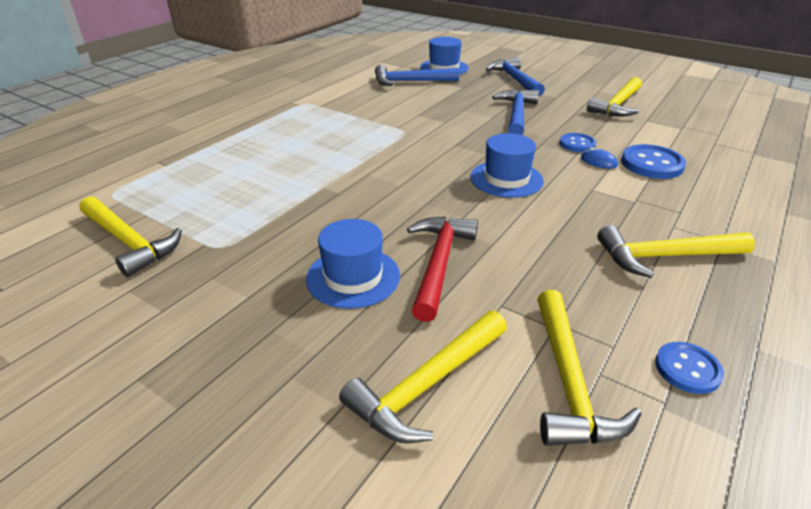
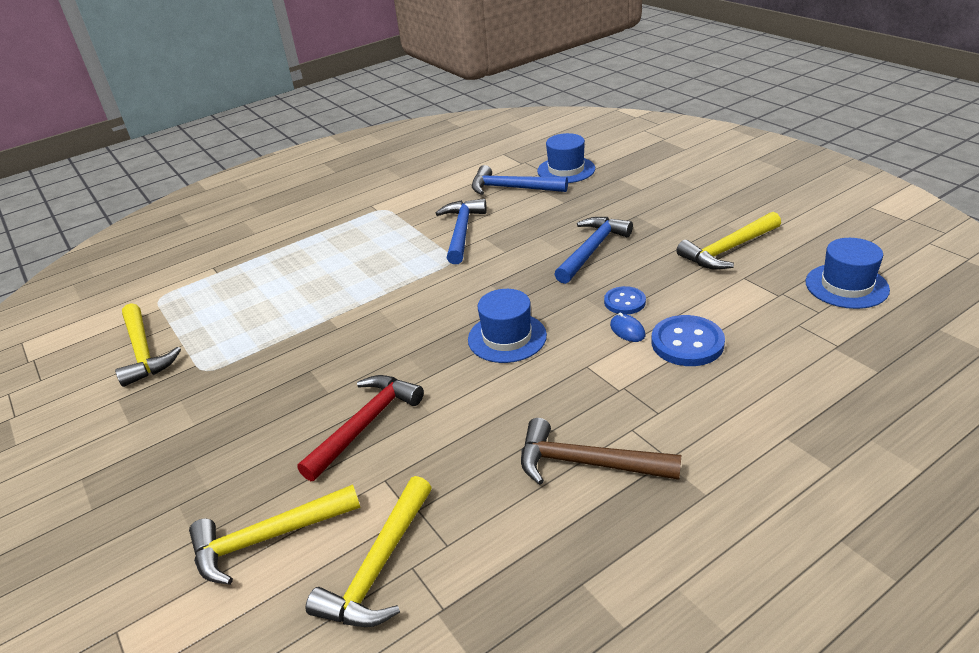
camera: 25 degrees right, 0 degrees up
(353, 277) = (285, 423): blue hat -> blue hat (846, 286)
(515, 80) = (634, 196): blue hammer -> blue hammer (461, 232)
(665, 256) = (587, 463): yellow hammer -> brown hammer
(687, 369) = (492, 585): blue button -> none

